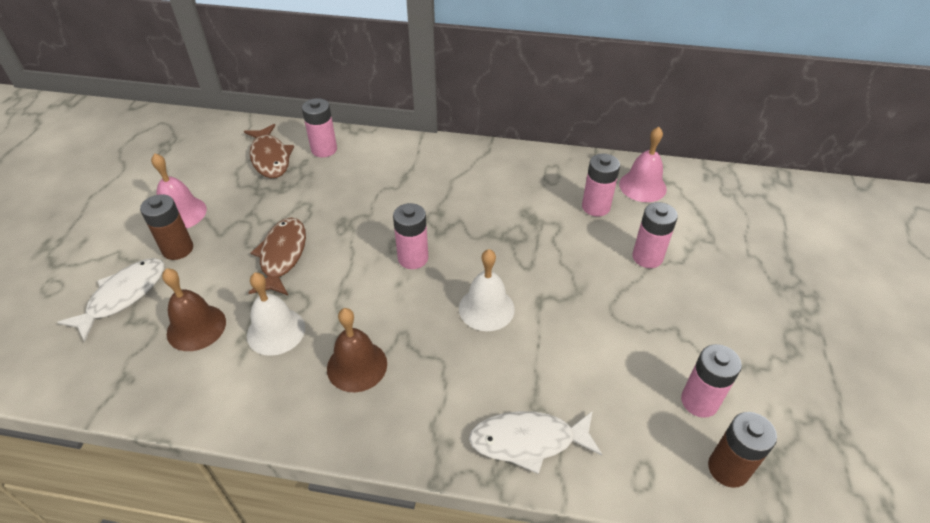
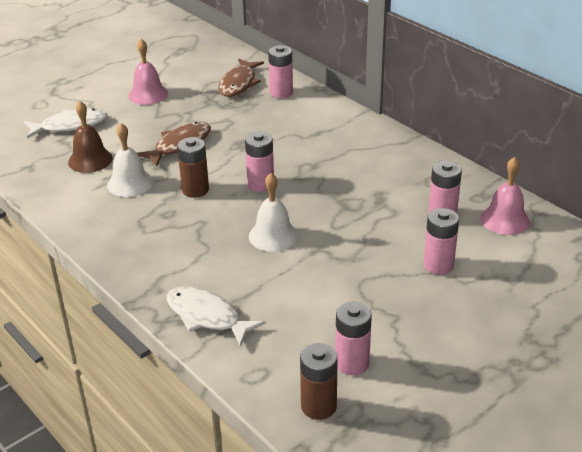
camera: 40 degrees right, 10 degrees down
(178, 249) = (124, 114): brown battery -> brown battery (195, 190)
(357, 366) = (154, 224): brown bell -> none

